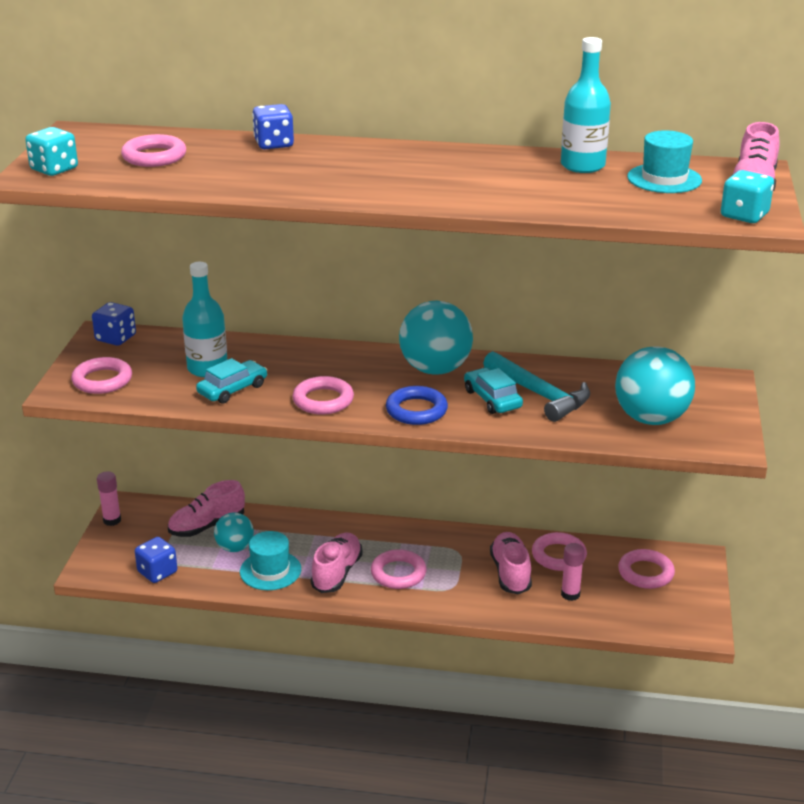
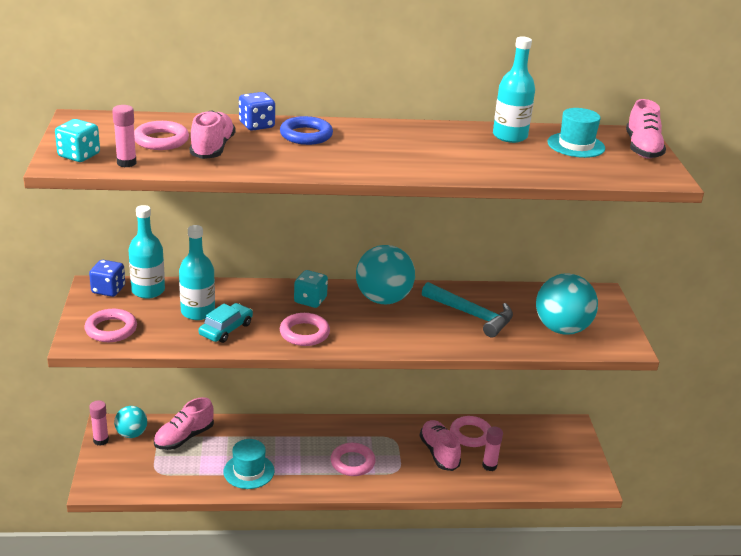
camera: 15 degrees left, 0 degrees up
(102, 179) = (126, 163): none -> pink glue stick
(157, 572) = (154, 483): blue dice -> none
(160, 342) = (148, 291): none -> turquoise bottle
(235, 547) = (213, 454): turquoise ball -> turquoise ball (131, 434)
(337, 573) = (303, 467): pink shoe -> pink shoe (212, 148)
(416, 410) = (382, 336): blue ring -> blue ring (306, 135)
(492, 399) = (437, 321): turquoise car -> none
(645, 573) = (539, 442): pink ring -> none
(744, 215) = (650, 174): turquoise dice -> turquoise dice (310, 300)

